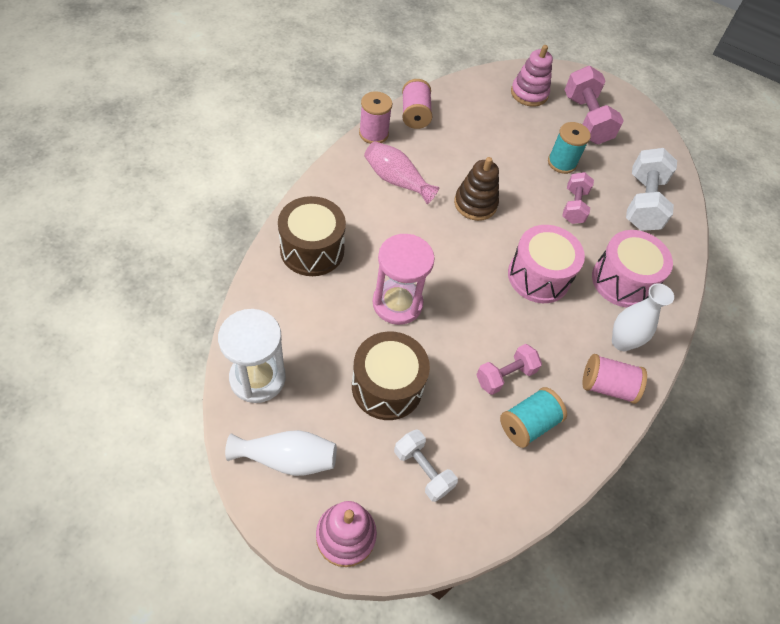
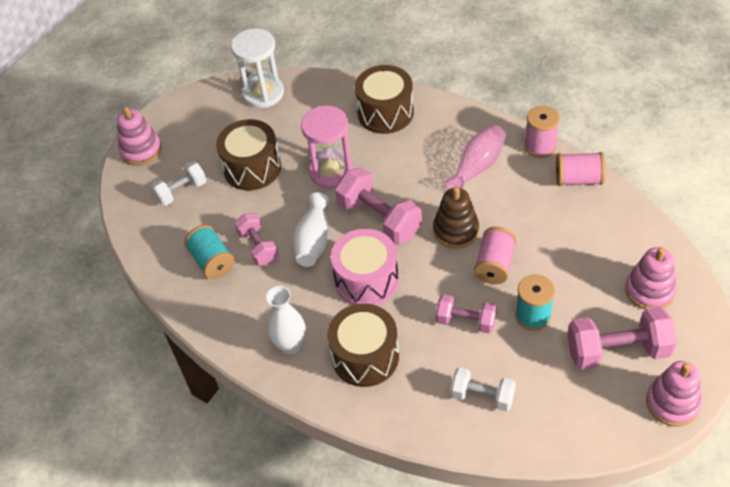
camera: 105 degrees right, 5 degrees down
(287, 458) = (199, 115): white vase -> white vase (313, 241)
(463, 263) = (379, 219): none -> pink dumbbell
(607, 386) = (244, 326): pink spool -> pink spool (494, 265)
(622, 281) = (365, 357): pink drum -> brown drum
(623, 100) = (672, 403): none -> pink stacking toy
(642, 203) = (482, 396): white dumbbell -> white dumbbell, size x0.61

